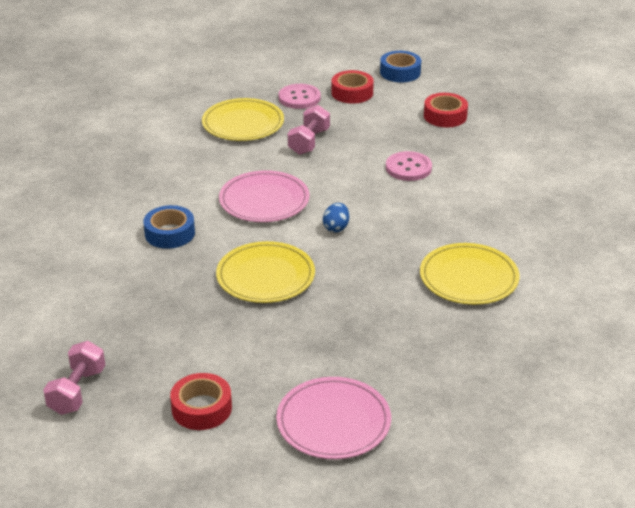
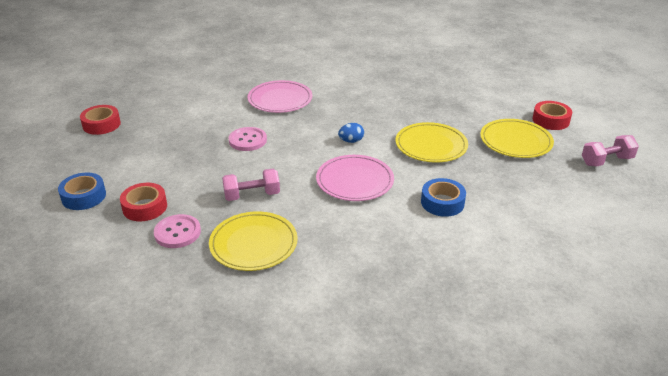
camera: 125 degrees left, 0 degrees up
(333, 422) = (500, 86): pink plate -> pink plate (280, 99)
(445, 116) = (154, 150): red tape -> red tape (101, 124)
(468, 278) = (346, 87): yellow plate -> yellow plate (515, 141)

